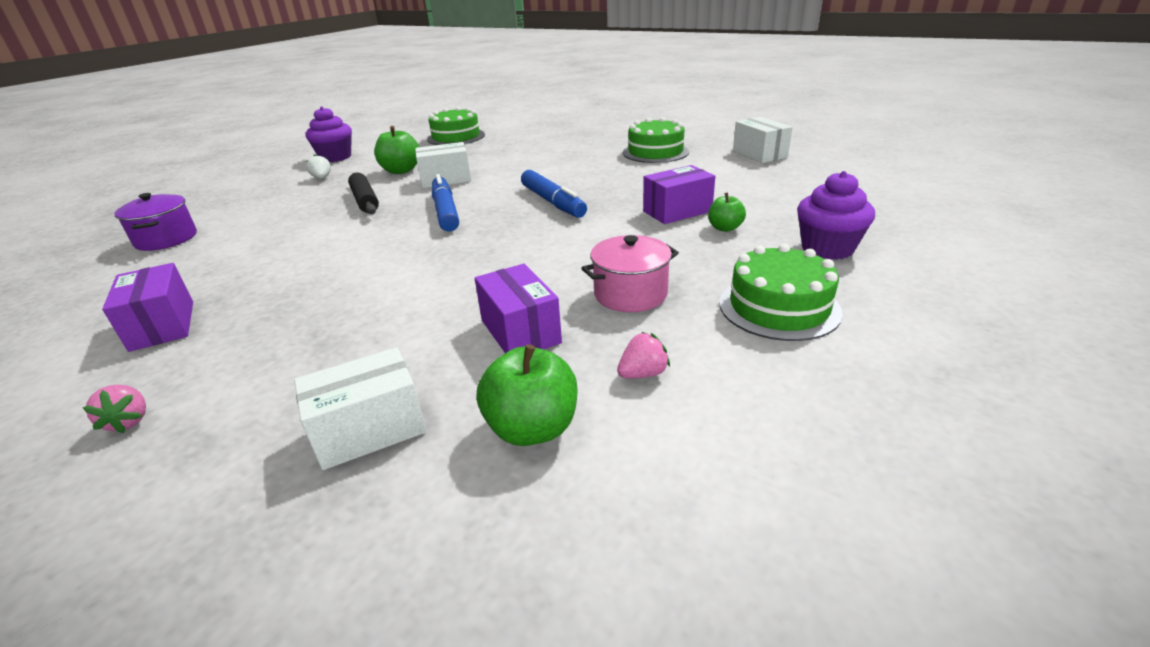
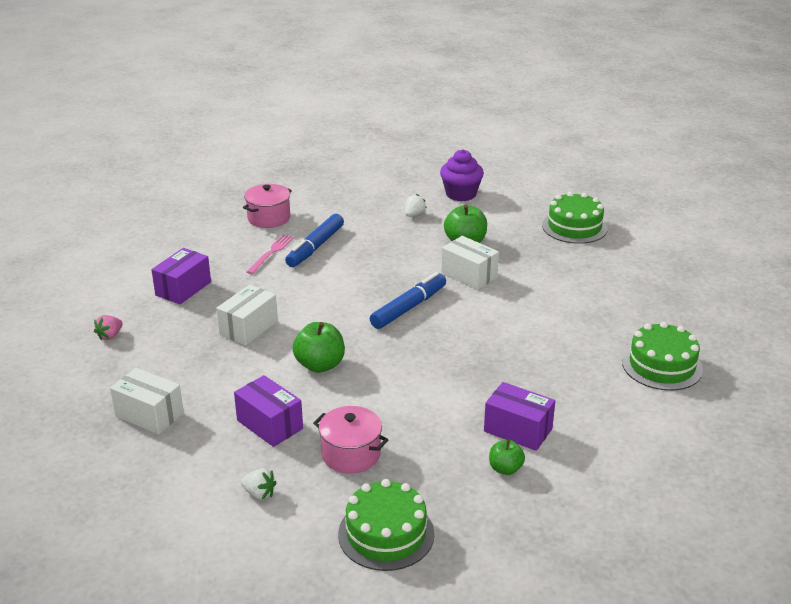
camera: 55 degrees right, 0 degrees up
(166, 239) = (269, 218): purple pot -> pink pot
(225, 253) = (271, 253): none -> pink fork
(365, 200) = (393, 259): black rolling pin -> none
(520, 331) = (270, 424): purple box -> purple box turned 75 degrees counterclockwise
(532, 428) = (184, 470): green apple -> green apple (320, 365)
(553, 202) = (474, 353): blue marker -> blue marker (315, 247)
(643, 374) = (259, 493): pink strawberry -> white strawberry
(759, 154) = (731, 440): white box -> white box (248, 328)
(827, 248) = (513, 540): purple cupcake -> none

